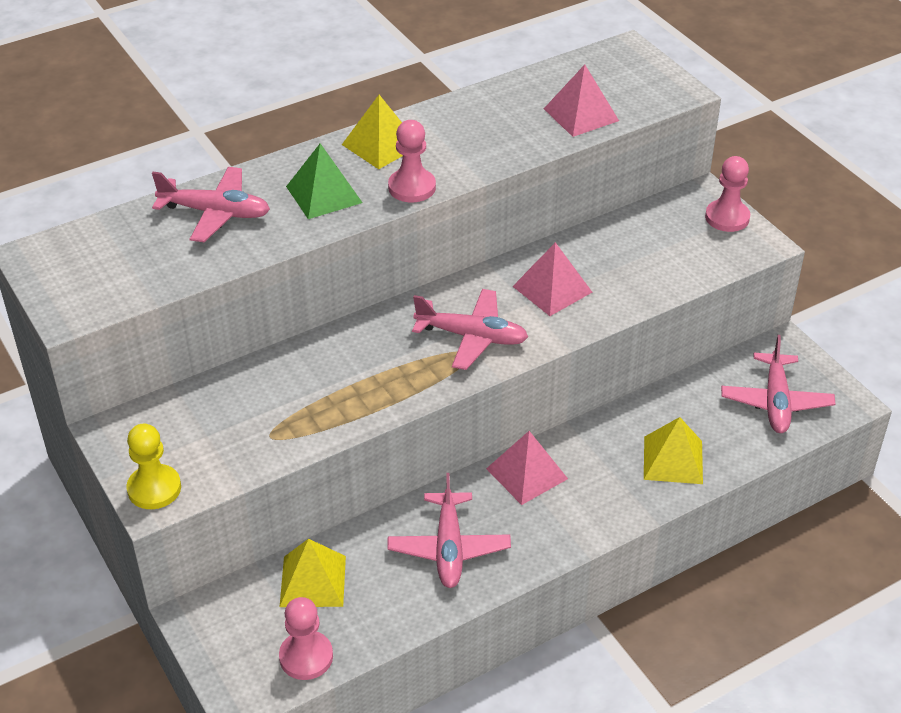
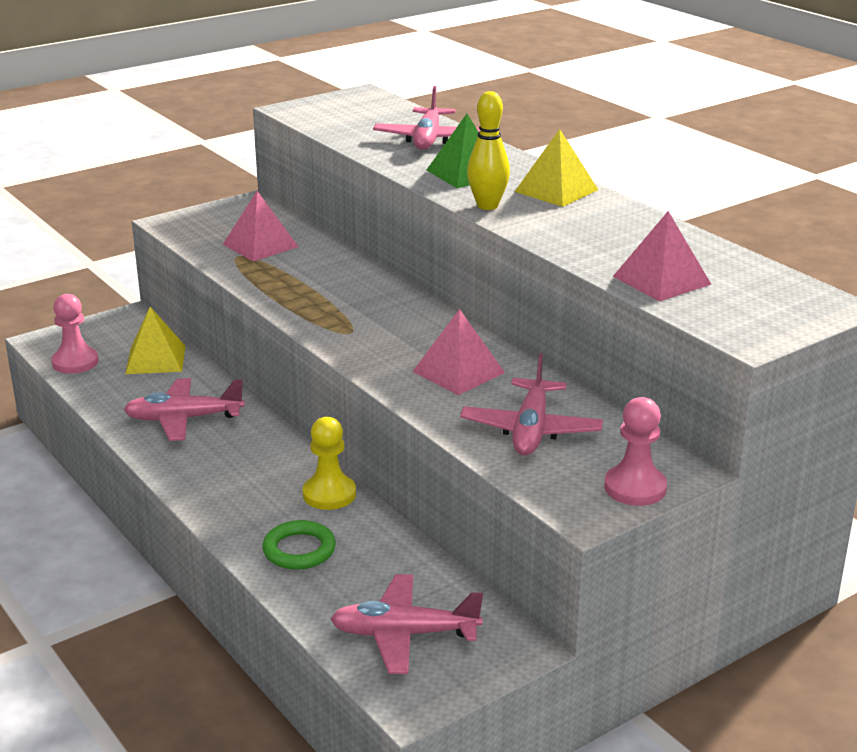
camera: 85 degrees right, 15 degrees down
(154, 488) = (183, 221): yellow pawn -> yellow pawn (329, 494)
(412, 187) = (487, 206): pink pawn -> yellow bowling pin
(472, 337) = (373, 332): pink plane -> pink plane (530, 430)
(527, 473) = (279, 457): pink pyramid -> pink pyramid (260, 245)
(673, 460) = (299, 550): yellow pyramid -> green ring

